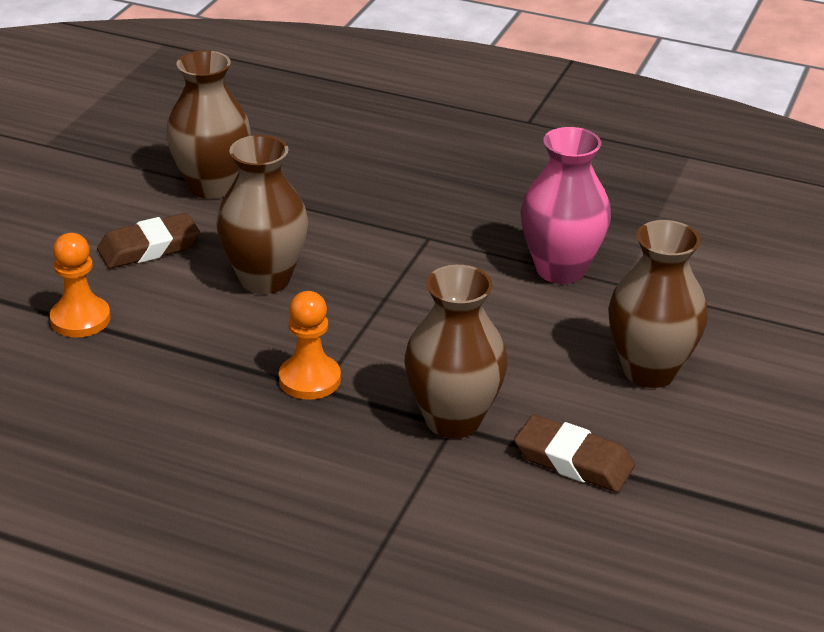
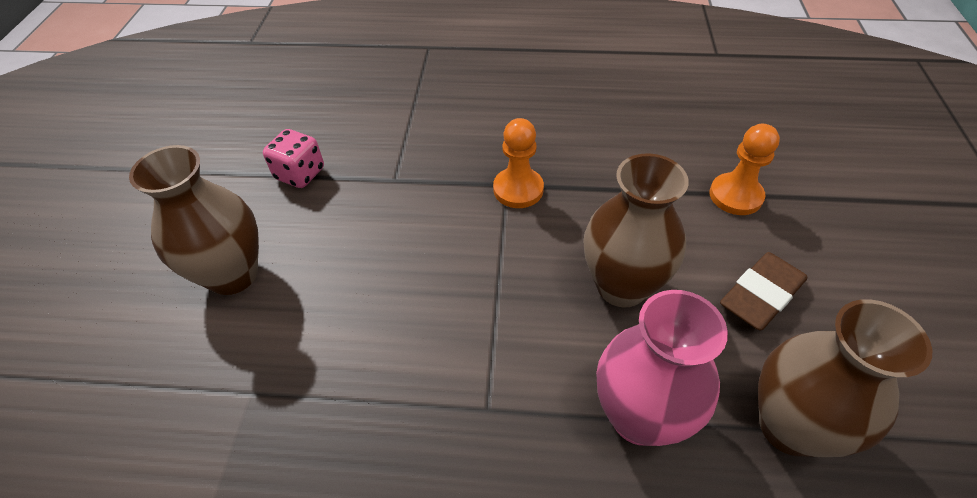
camera: 165 degrees right, 15 degrees up
(453, 420) = (395, 183): brown vase -> none
(560, 269) = (323, 397): pink vase -> pink vase (639, 416)
(573, 461) = (300, 174): brown eraser -> pink dice

